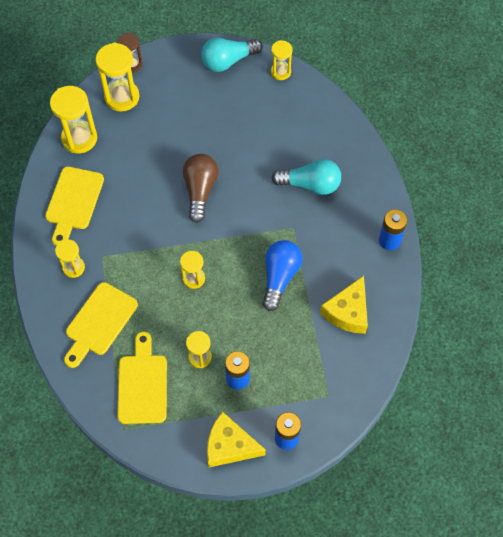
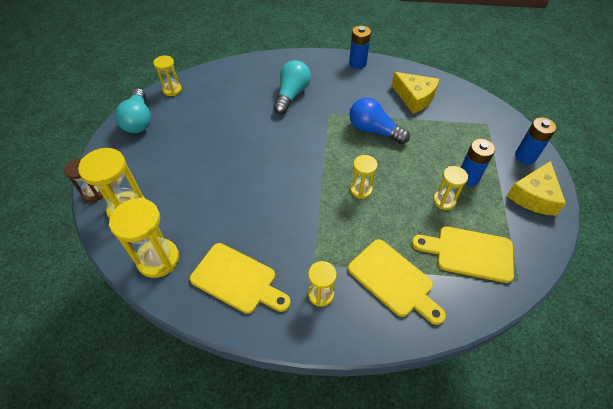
camera: 75 degrees left, 10 degrees down
(200, 190) = (268, 167): brown light bulb -> none

